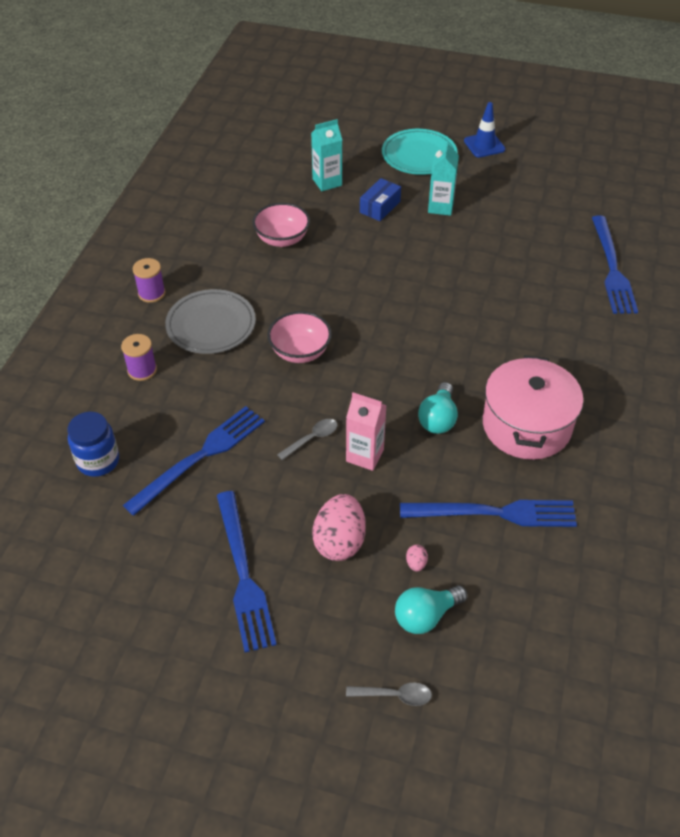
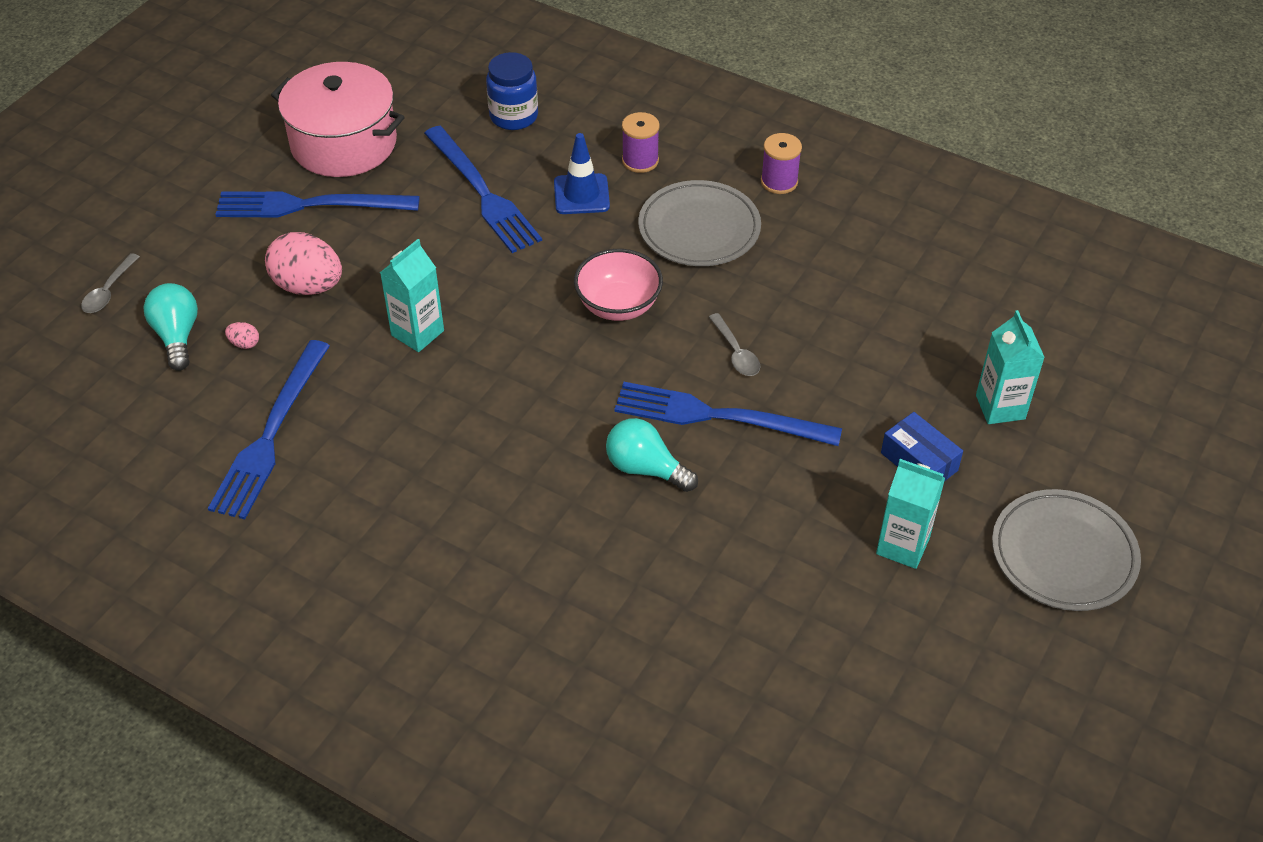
camera: 105 degrees right, 0 degrees up
(282, 239) = (862, 327): pink bowl -> none
(312, 438) = (466, 290): grey spoon -> grey spoon (736, 353)
(365, 455) = (417, 333): pink carton -> turquoise carton
(419, 155) = (1063, 554): turquoise plate -> grey plate
(438, 419) = (442, 419): turquoise light bulb -> turquoise light bulb (645, 468)
(484, 145) = (1087, 671): blue traffic cone -> blue traffic cone (581, 194)
(526, 425) = (388, 511): pink pot -> pink pot (344, 143)
(612, 268) = (673, 754): blue fork -> blue fork (718, 416)

